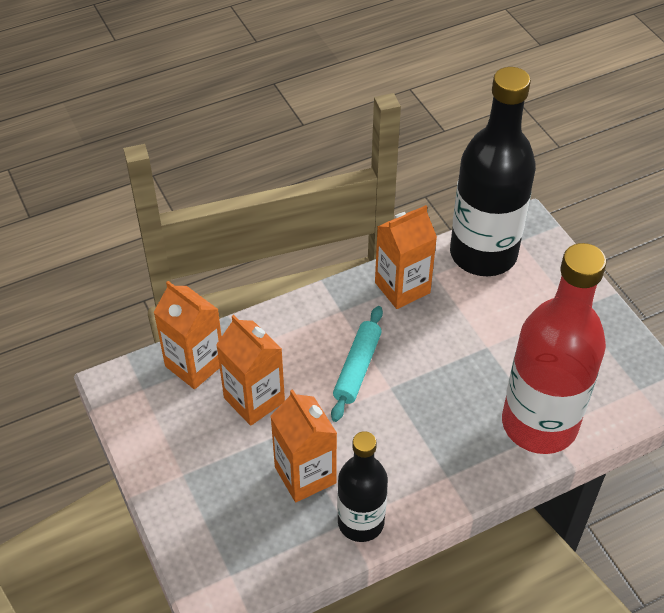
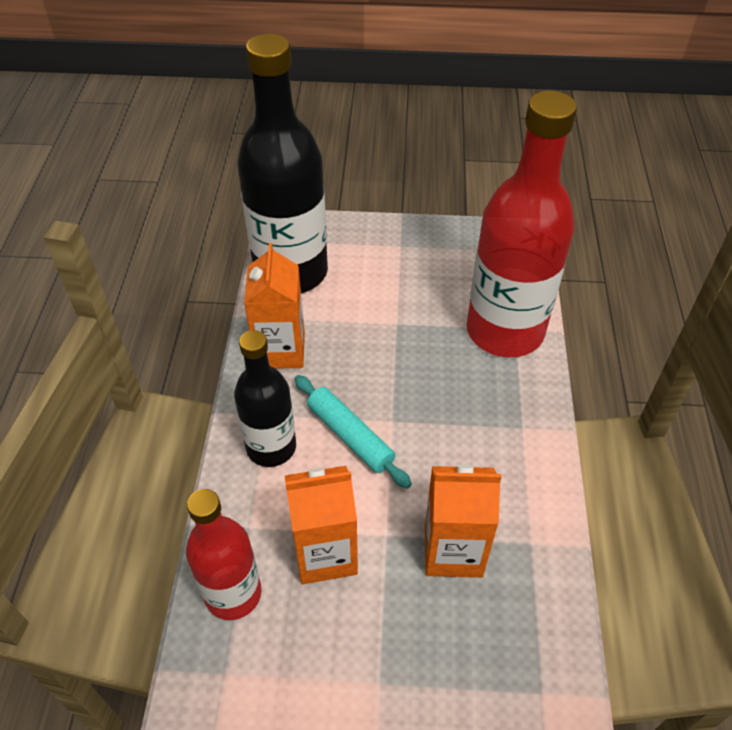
camera: 60 degrees left, 0 degrees up
(195, 365) = (233, 594): orange carton -> red bottle
(361, 522) = (537, 527): black bottle -> black bottle (271, 447)

